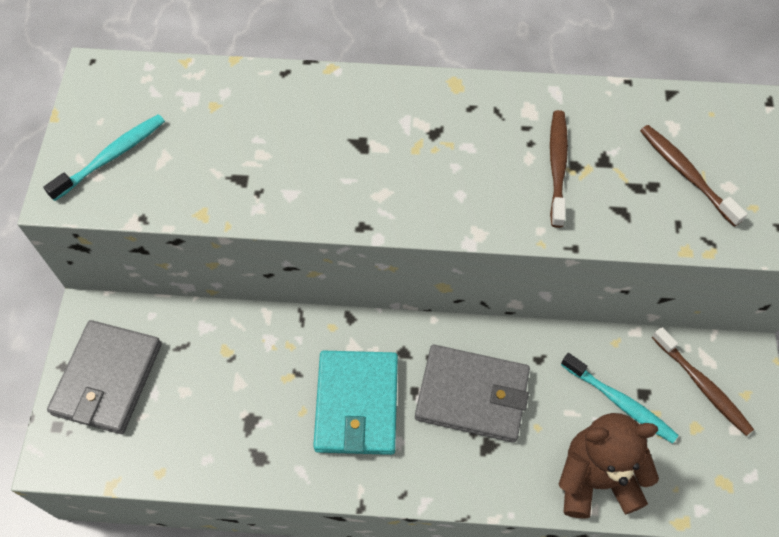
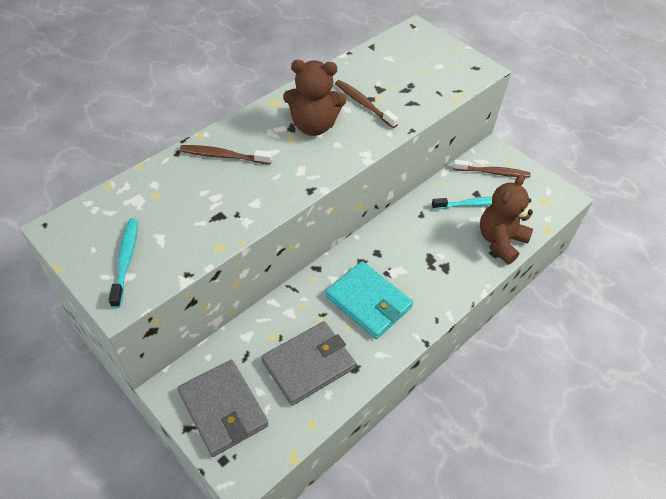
camera: 50 degrees left, 10 degrees down
(462, 149) = (313, 126): none -> brown teddy bear
(472, 395) = (413, 253): grey wallet -> grey wallet (309, 364)
(686, 174) = (417, 72): brown toothbrush -> brown toothbrush (223, 156)

